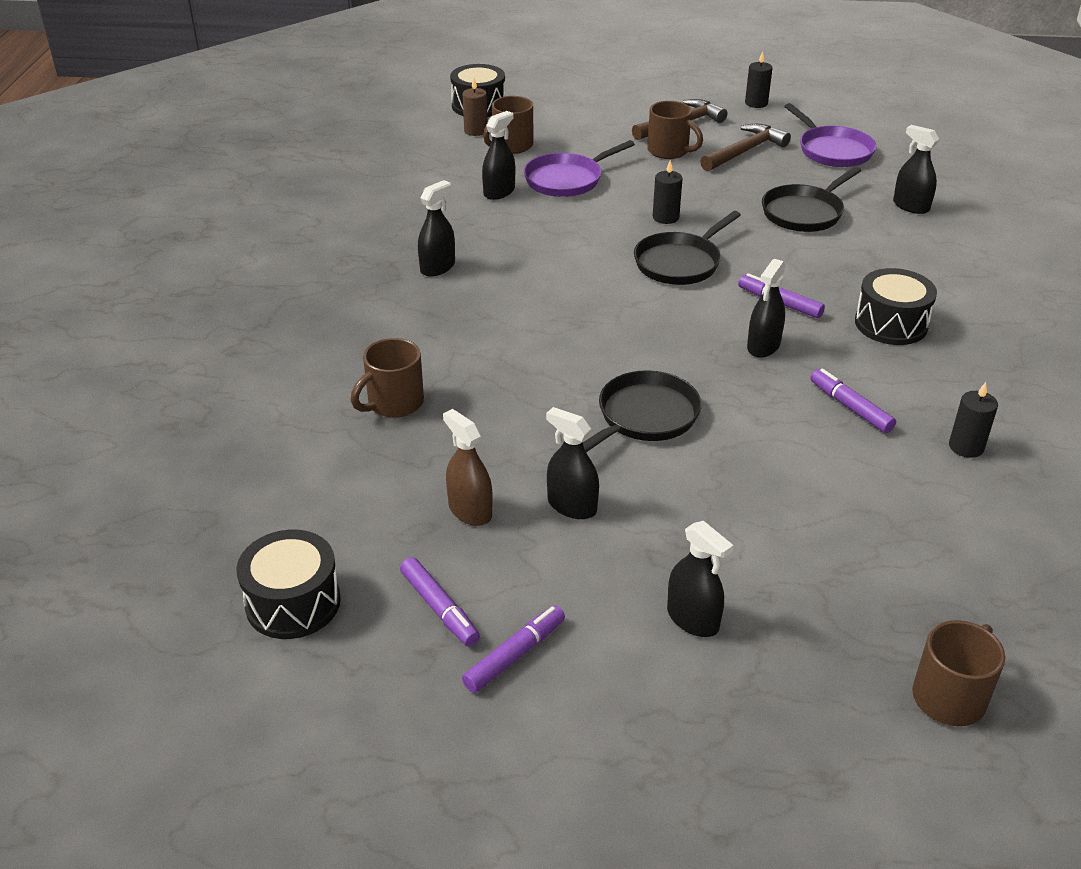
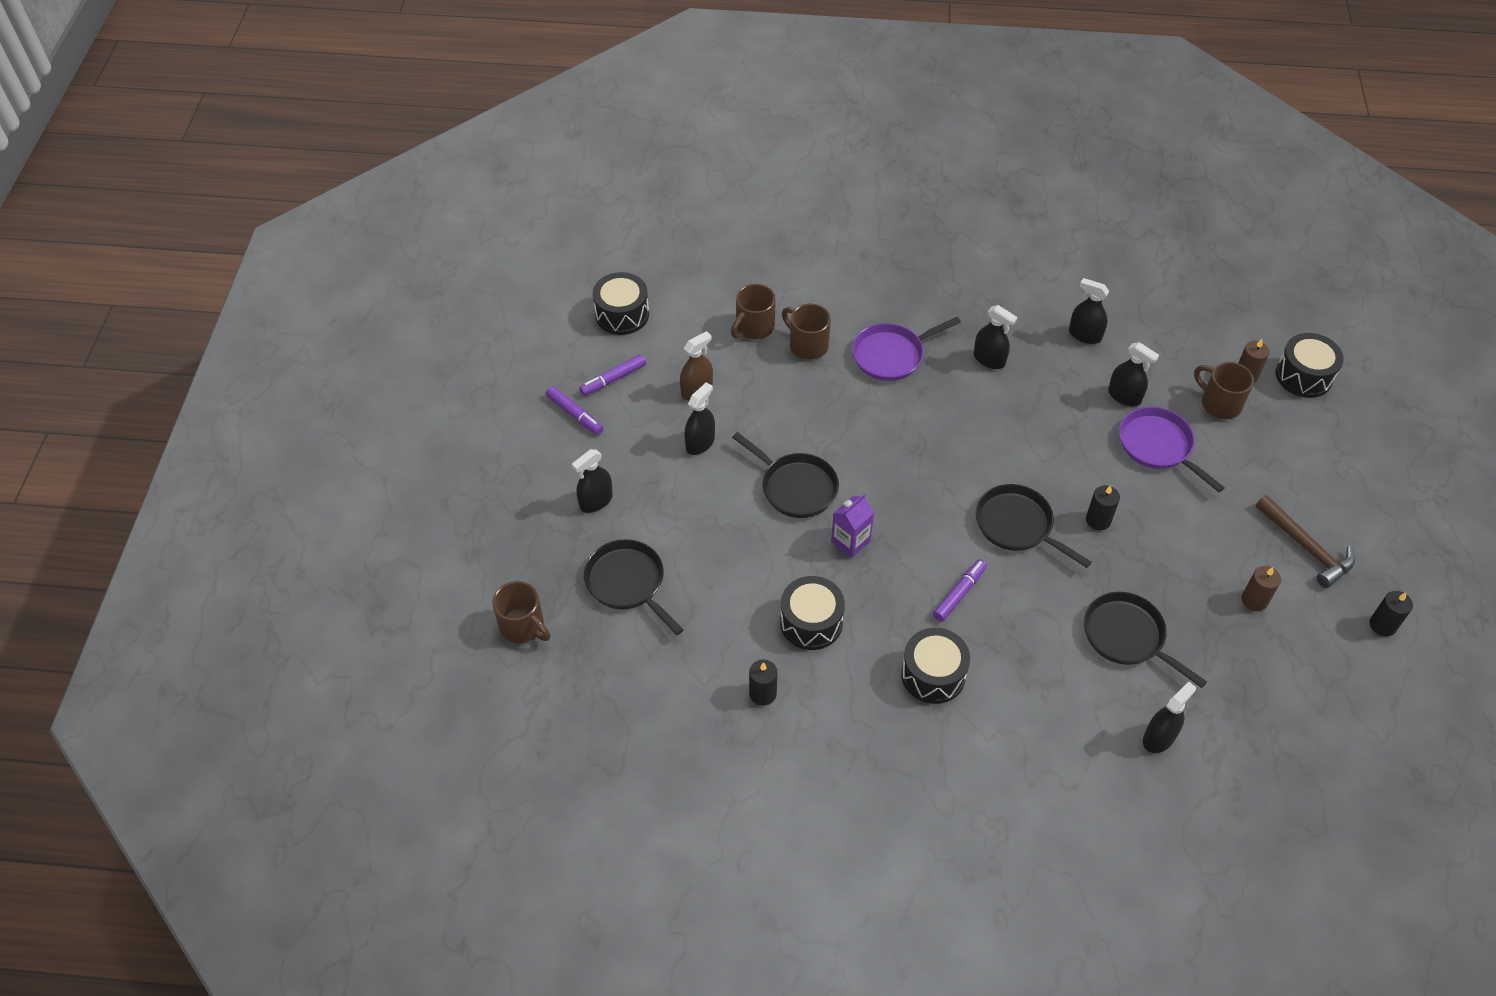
camera: 90 degrees right, 15 degrees up
(669, 151) = (1238, 532): brown mug -> brown mug (754, 327)
(723, 375) = (850, 541): none -> purple carton
(745, 151) = (1254, 600): brown hammer -> brown candle
(763, 346) = (892, 573): black spray bottle -> black spray bottle (1085, 335)
(832, 150) = (1276, 684): purple pan -> purple pan (891, 355)
(836, 576) = (628, 583): none -> black pan
(850, 407) = (811, 622): purple marker -> black drum

